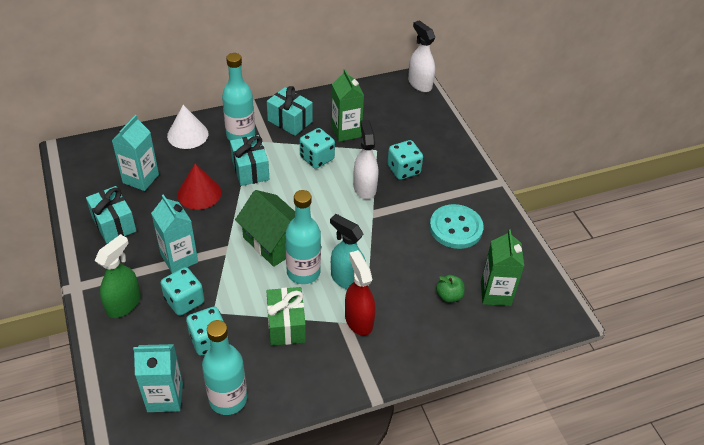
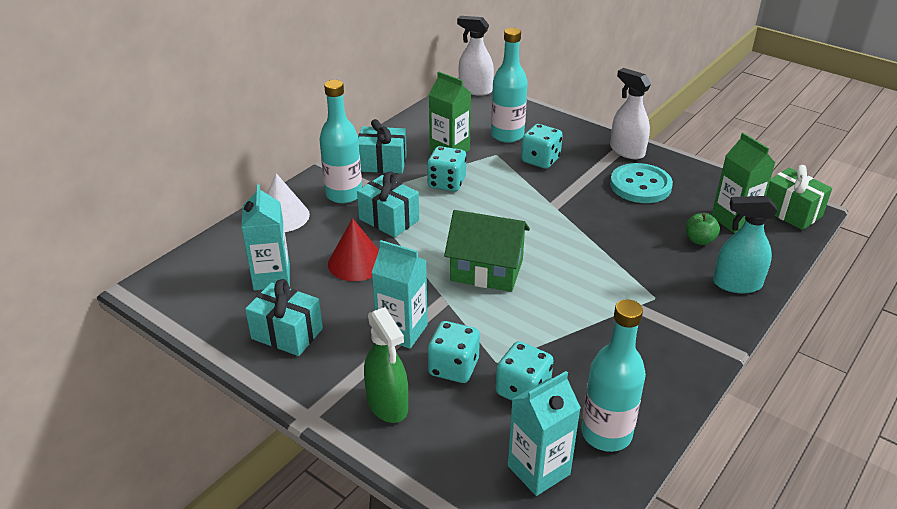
camera: 30 degrees left, 10 degrees down
(124, 304) = (387, 405): green spray bottle -> green spray bottle turned 150 degrees clockwise
(286, 325) = (584, 336): green gift -> green gift (791, 212)
(303, 272) = (547, 283): turquoise bottle -> turquoise bottle (507, 135)
(347, 279) = (595, 269): turquoise spray bottle -> turquoise spray bottle (736, 284)
(358, 320) = (646, 297): red spray bottle -> none
(364, 187) = (521, 188): white spray bottle -> white spray bottle (627, 151)

